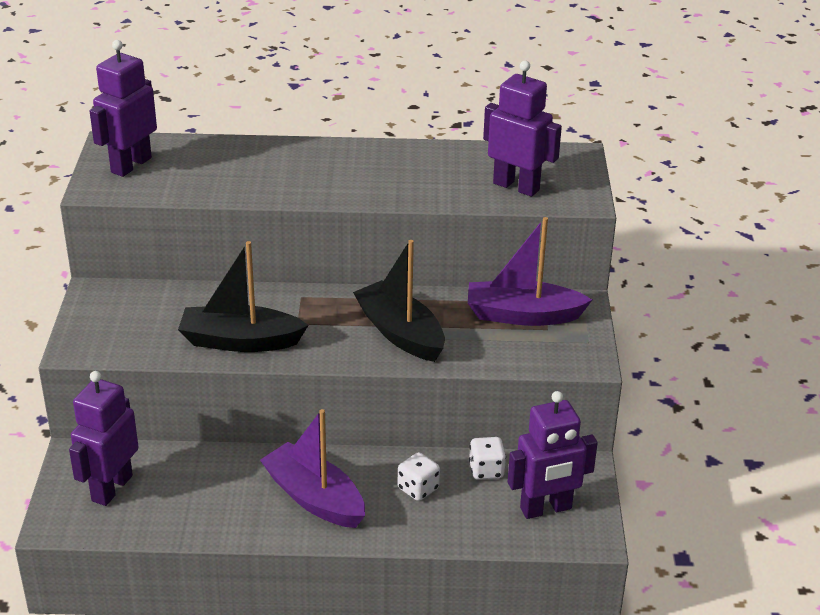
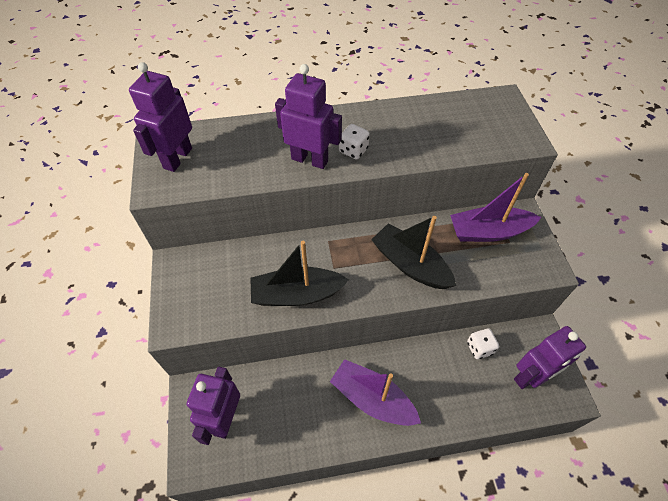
camera: 10 degrees left, 20 degrees up
(418, 489) = (440, 375): white dice -> white dice (353, 150)
(516, 186) = (475, 135): purple robot -> purple robot (310, 160)

